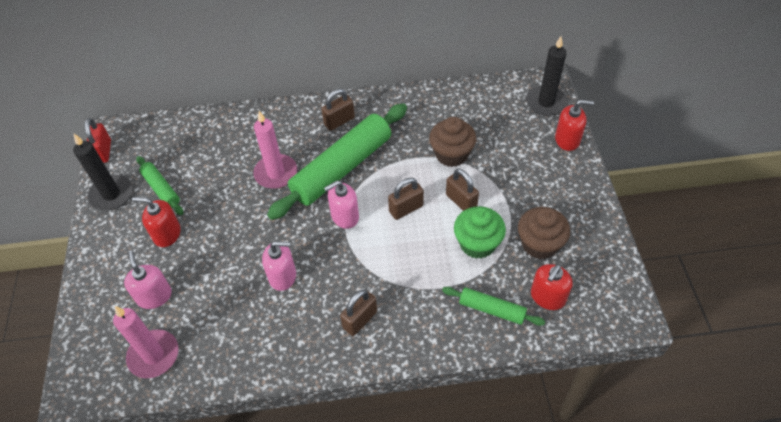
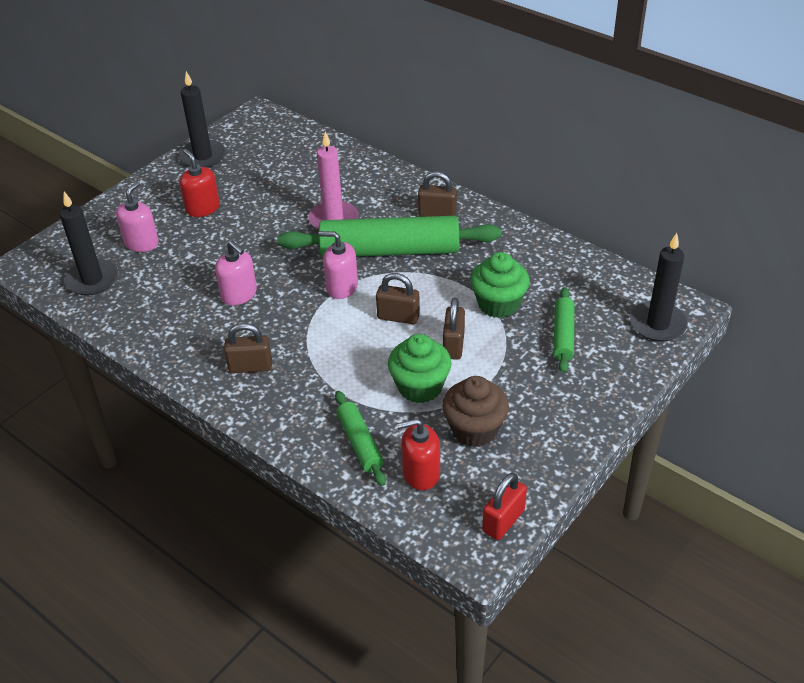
camera: 45 degrees right, 10 degrees down
(103, 152) = (235, 124): red padlock -> red padlock (503, 521)
(153, 355) = (92, 280): pink candle -> black candle
(161, 189) = (239, 175): green rolling pin -> green rolling pin (563, 335)
(451, 154) = (498, 304): brown cupcake -> green cupcake
(567, 140) = (632, 369): red soap dispenser -> none

